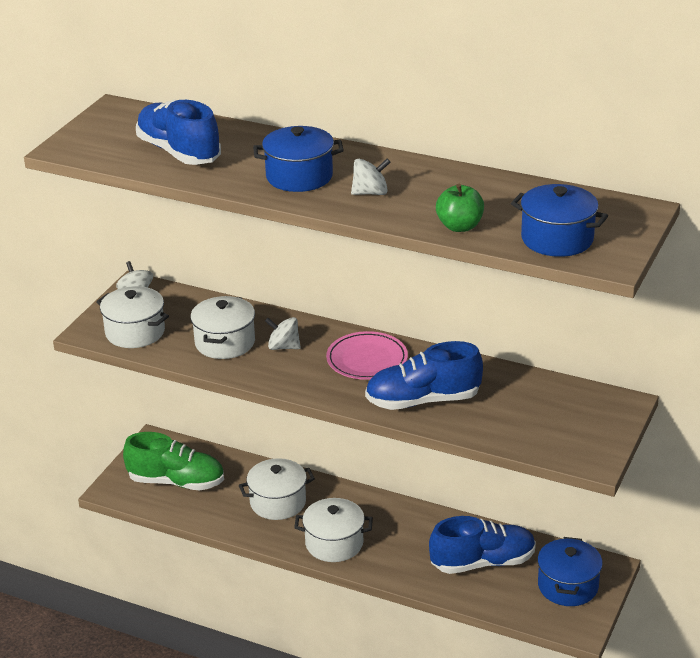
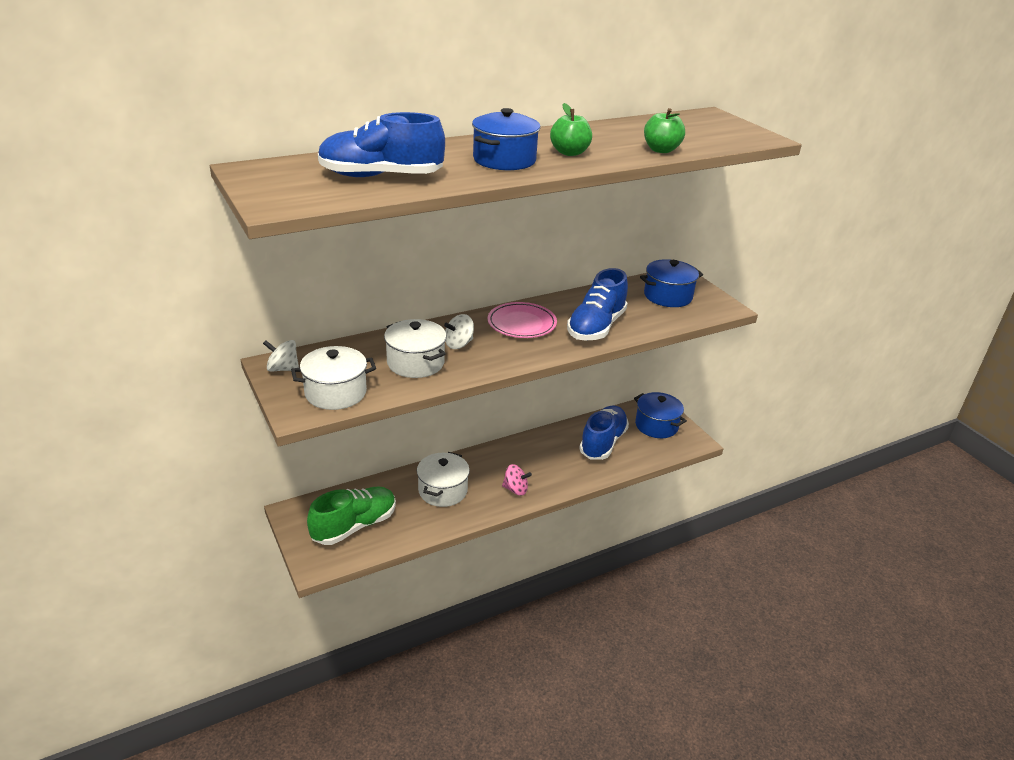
camera: 55 degrees left, 0 degrees up
(334, 543) = (515, 489): white pot -> pink spinning top
(370, 193) = (569, 153): white spinning top -> green apple
(557, 239) = (717, 138): blue pot -> blue pot (668, 296)

